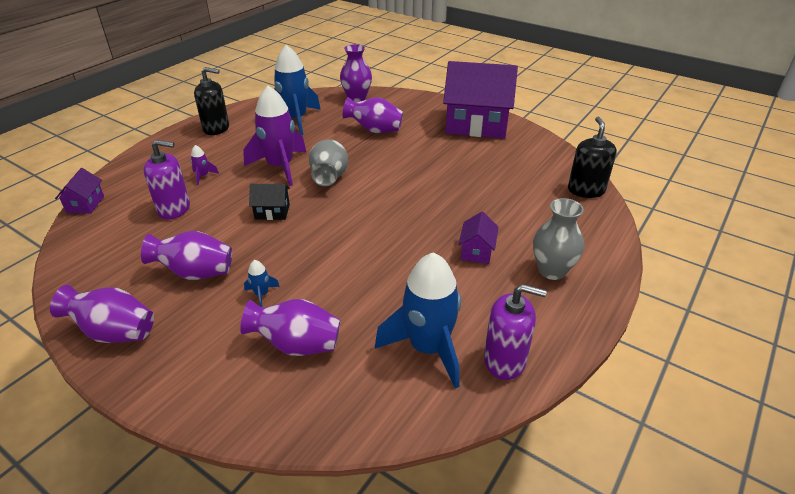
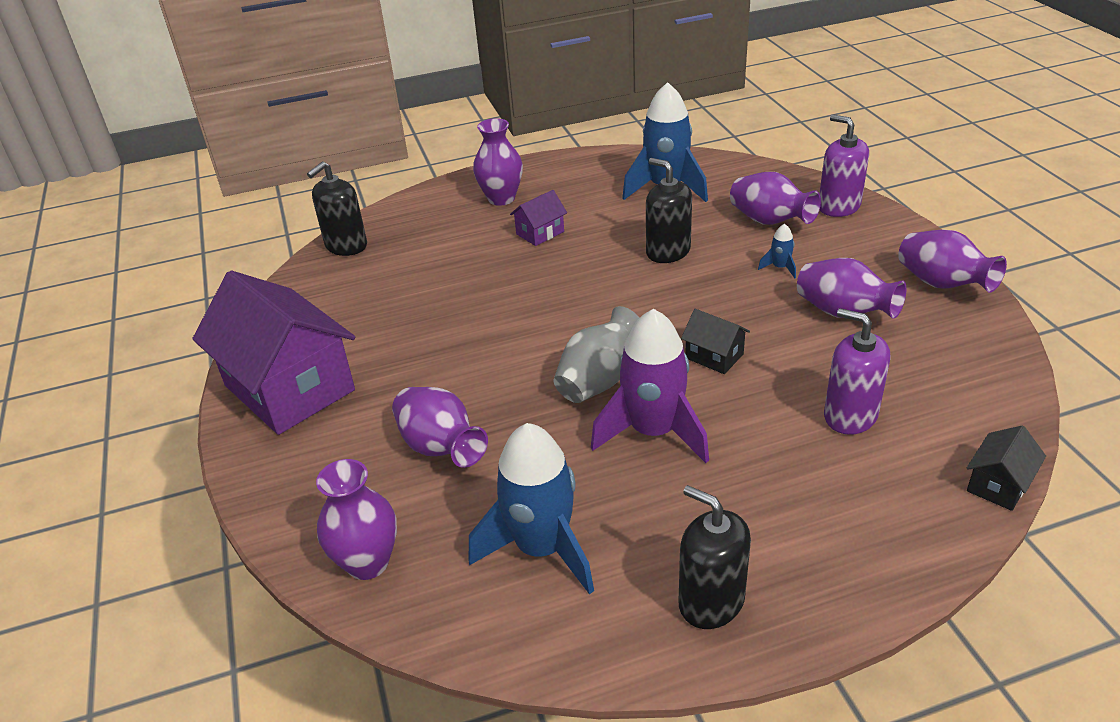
camera: 140 degrees left, 0 degrees up
(85, 204) = (998, 484): purple house -> black house
(203, 176) = (786, 465): purple rocket -> none
(362, 274) = (668, 251): none -> black soap dispenser
(504, 360) = (619, 166): purple soap dispenser -> purple soap dispenser (839, 206)
(552, 270) = (501, 198): grey vase -> purple vase

